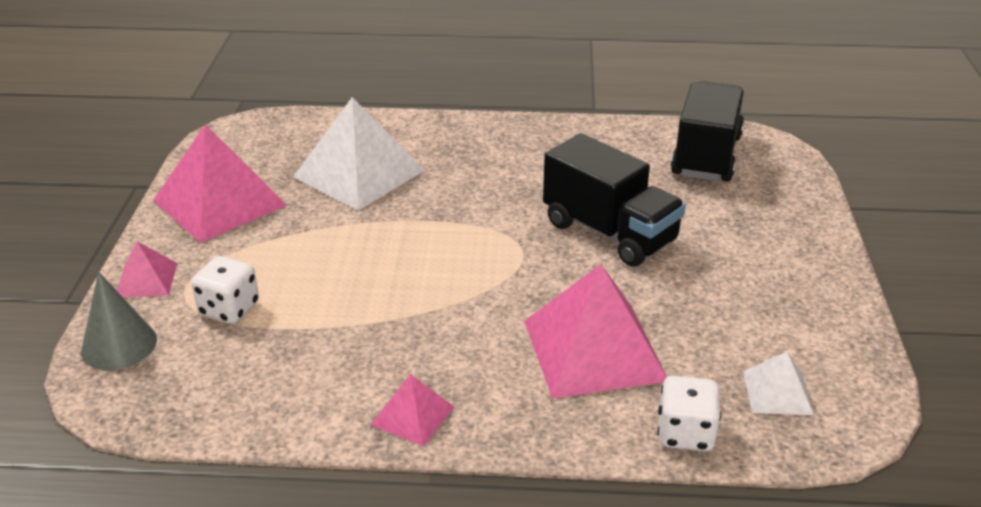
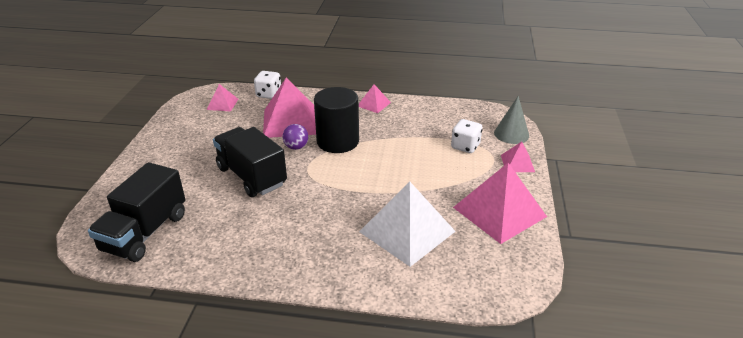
camera: 175 degrees left, 0 degrees up
(480, 306) = (337, 141): none -> black cylinder
(557, 289) = (296, 147): none -> purple ball
(777, 392) = (222, 104): white pyramid -> pink pyramid

